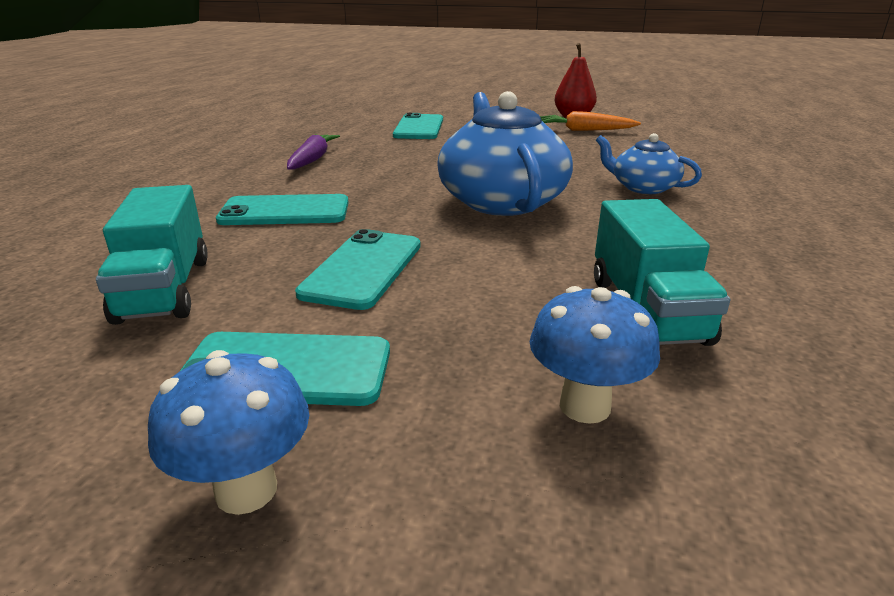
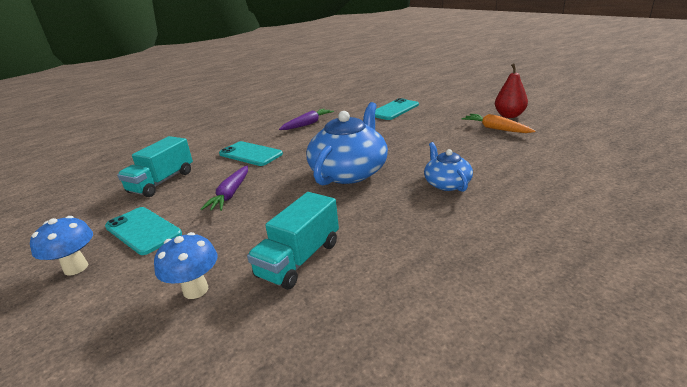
camera: 40 degrees right, 0 degrees up
(363, 269) = (230, 194): turquoise phone -> purple carrot

